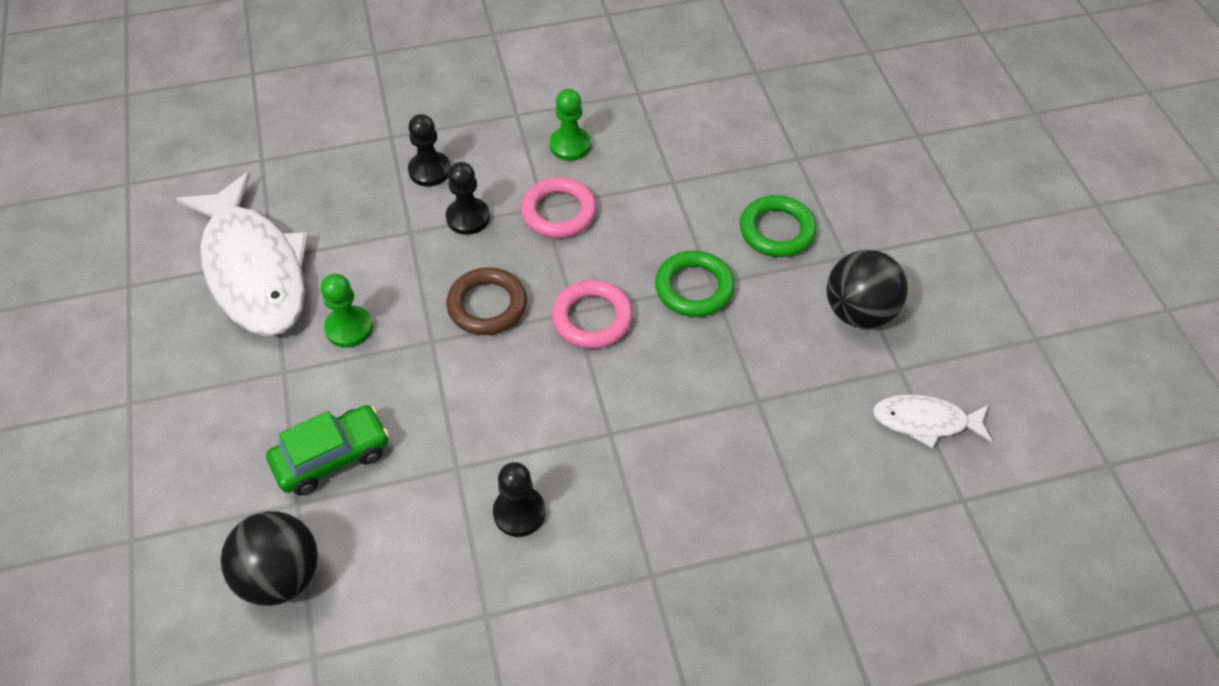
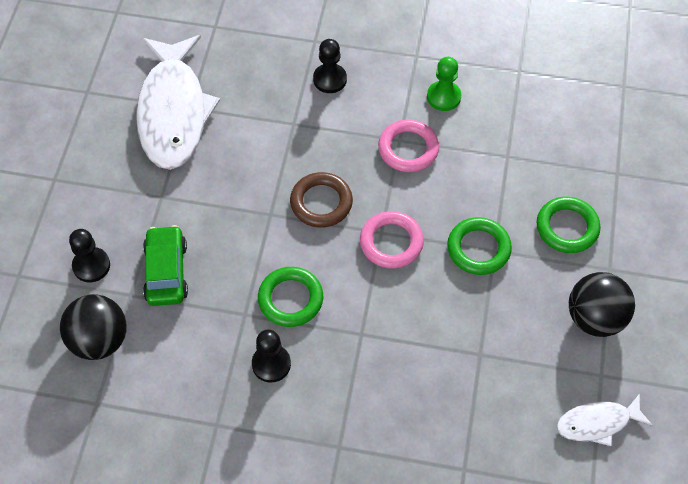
camera: 25 degrees right, 5 degrees up
(332, 457) = (166, 272): green car -> green car turned 90 degrees counterclockwise
(349, 328) = (218, 182): green pawn -> none
(468, 217) = (340, 128): black pawn -> black pawn (91, 266)
(505, 427) = (290, 299): none -> green ring
(925, 422) = (597, 423): white fish -> white fish turned 45 degrees counterclockwise

